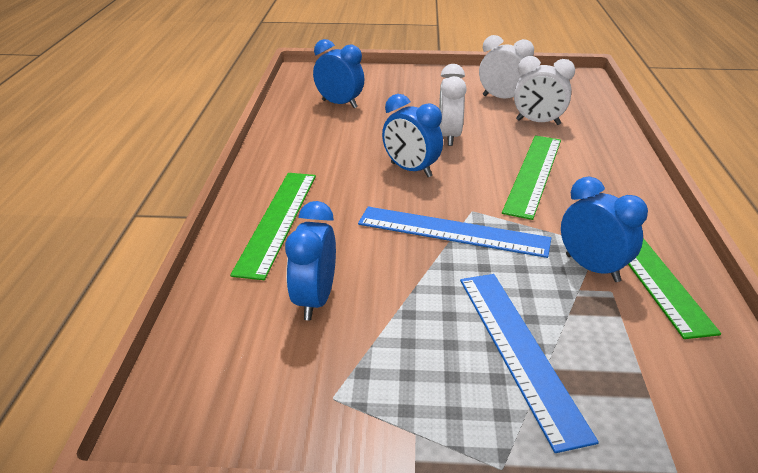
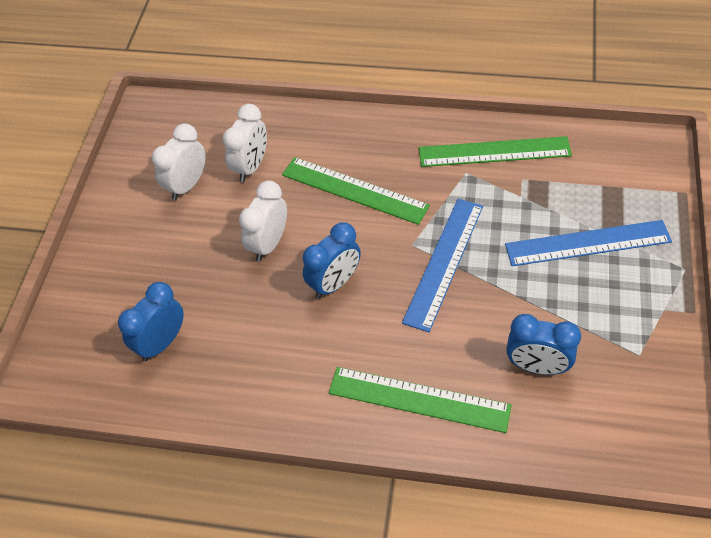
camera: 80 degrees left, 20 degrees up
(449, 137) = (269, 244): white clock -> white clock turned 105 degrees clockwise
(592, 268) = (496, 183): blue clock -> none

